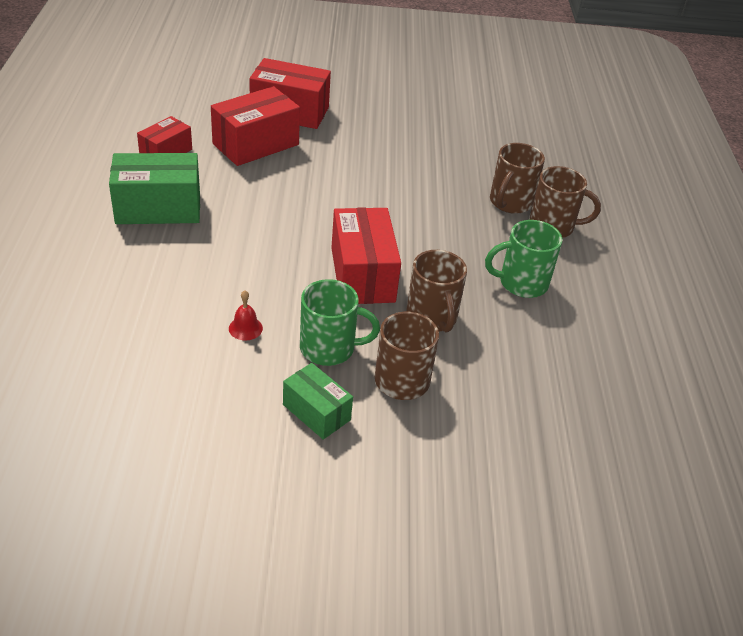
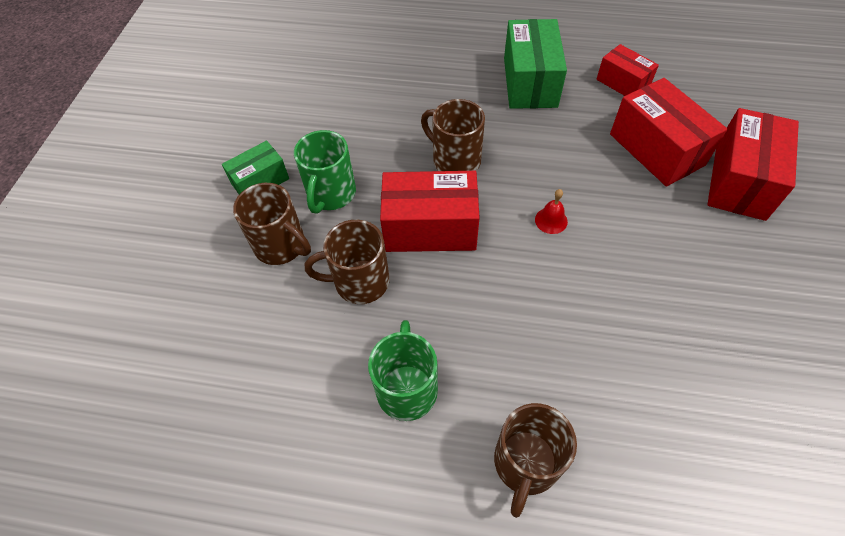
camera: 105 degrees right, 15 degrees up
(245, 328) = (364, 139): red bell -> red bell (551, 220)
(510, 202) = (578, 414): brown mug -> brown mug (455, 160)

